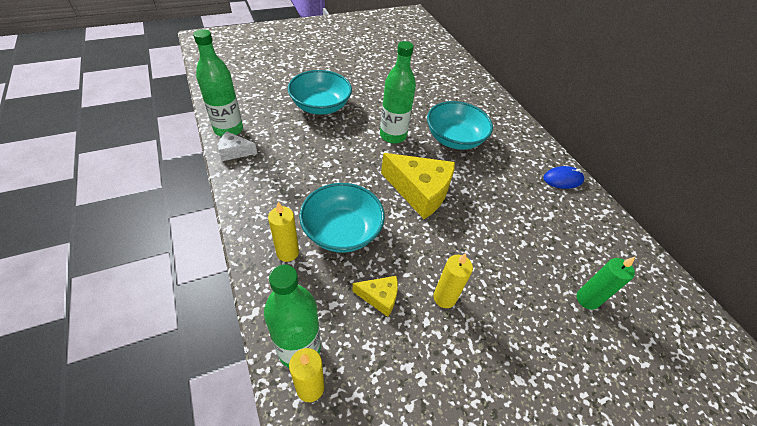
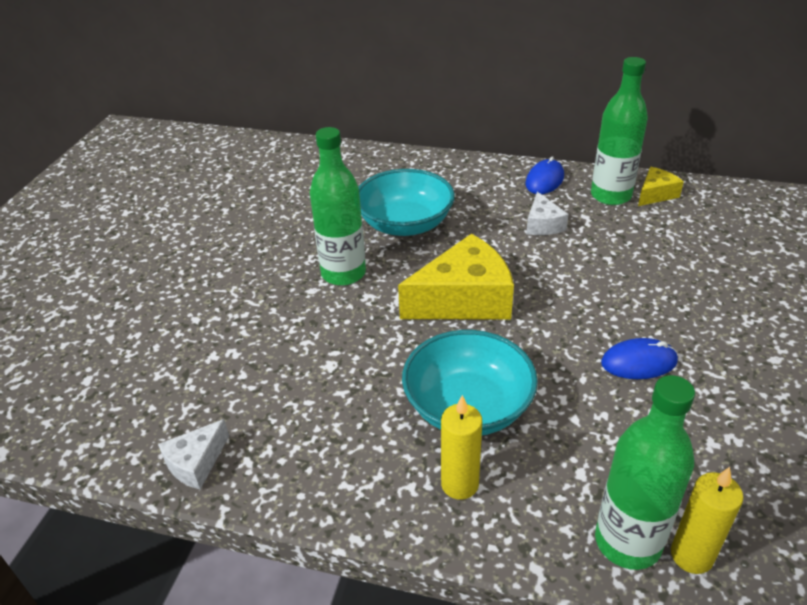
camera: 45 degrees left, 10 degrees down
(228, 129) = (134, 450): green bottle -> green bottle (610, 196)
(320, 106) = (205, 316): turquoise bowl -> none
(379, 297) = (600, 421): yellow cheese -> yellow cheese (655, 194)
(444, 298) = (639, 362): yellow candle -> blue mouse
(520, 197) = (543, 224): none -> white cheese
(587, 299) = (709, 256): green candle -> none

